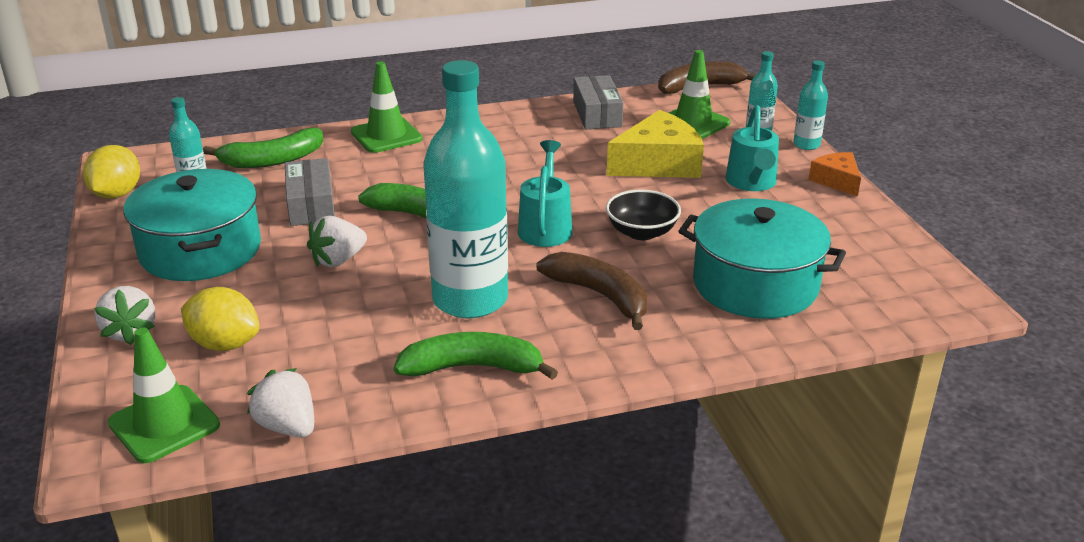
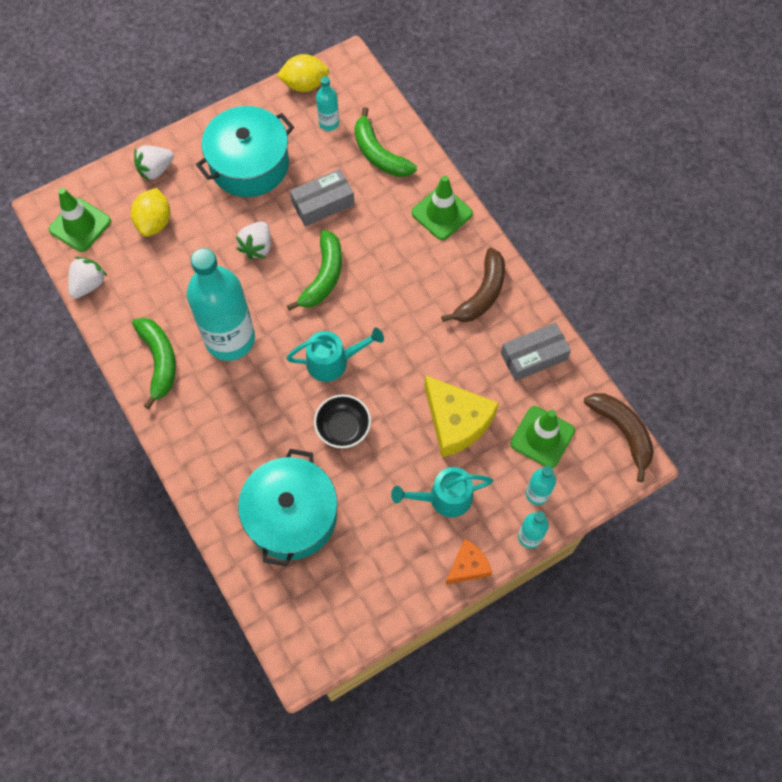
camera: 75 degrees right, 35 degrees up
(338, 260) = (257, 247): white strawberry -> white strawberry turned 105 degrees counterclockwise
(599, 295) = (253, 416): brown banana -> brown banana (482, 293)

